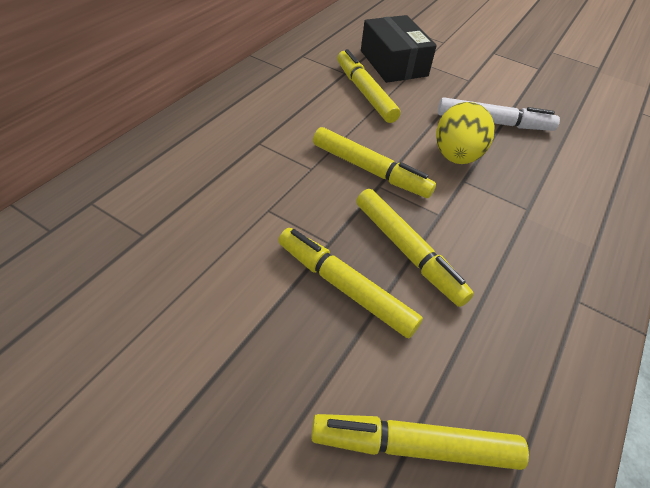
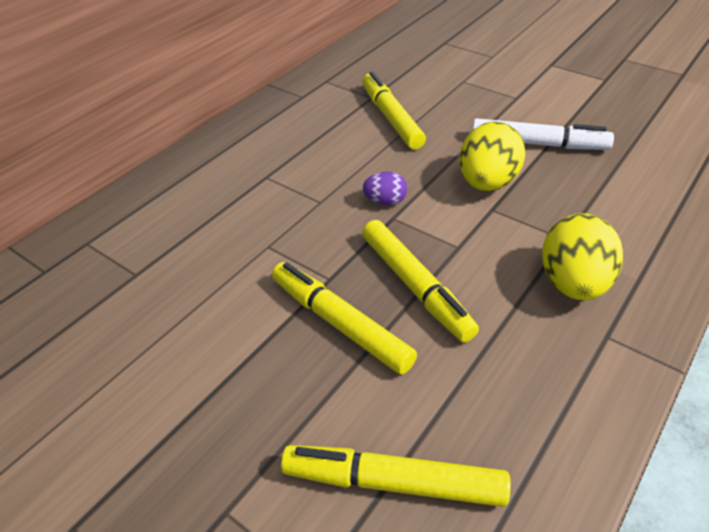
camera: 10 degrees right, 5 degrees down
(370, 170) = (385, 201): yellow marker -> purple egg
(393, 63) = (429, 83): black box -> none
(542, 251) = (573, 283): none -> yellow egg

